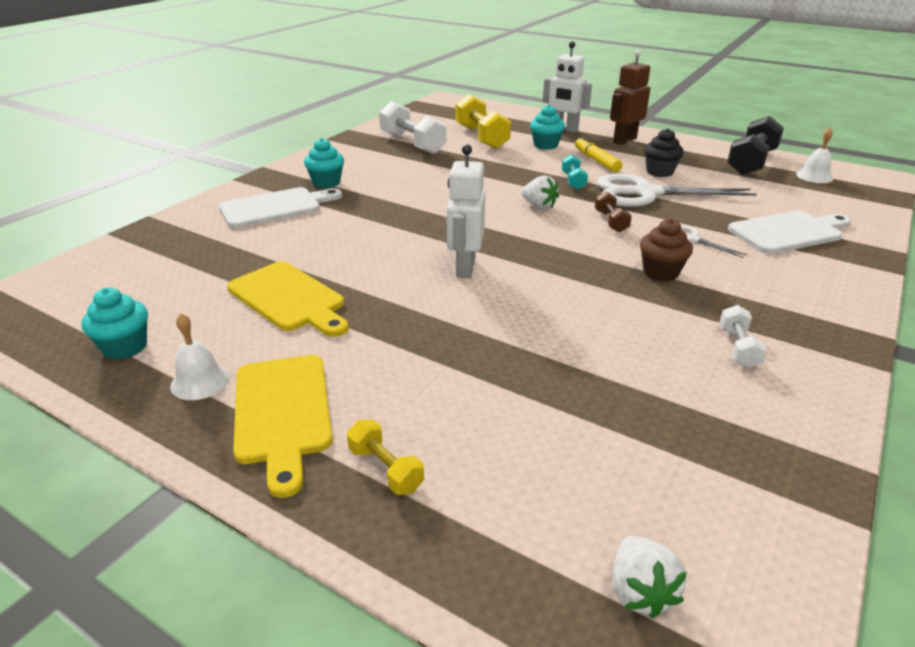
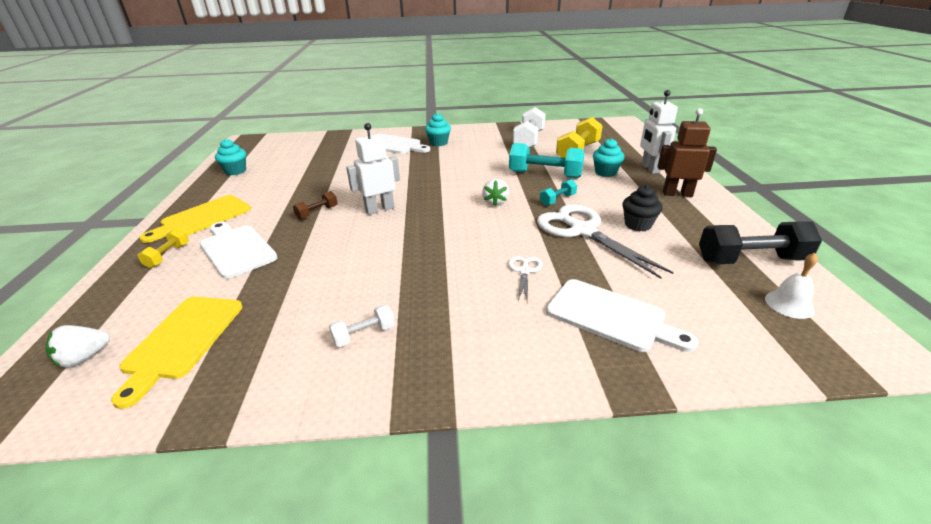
camera: 55 degrees right, 0 degrees up
(200, 381) = (218, 193): white bell -> none
(289, 298) = (302, 182): yellow cutting board -> yellow cutting board (182, 340)
(445, 396) = (236, 249): none -> white cutting board
(510, 167) = (545, 175): none -> turquoise dumbbell
(596, 161) = (612, 196): yellow marker -> none
(611, 221) = (508, 232): brown dumbbell -> brown dumbbell (317, 212)
(660, 272) = (449, 273): brown cupcake -> none

